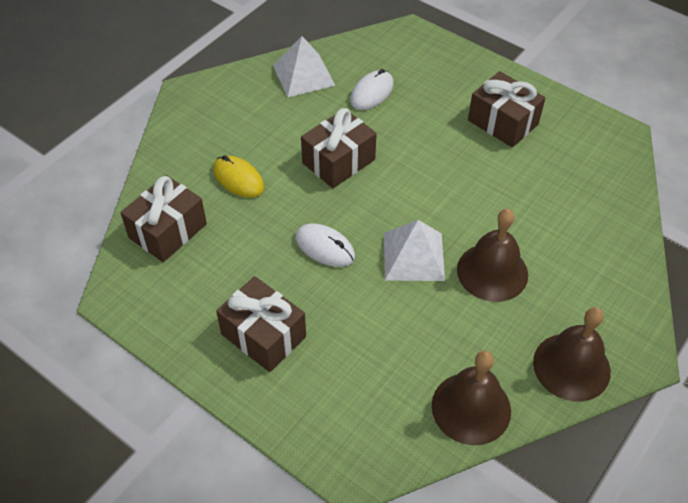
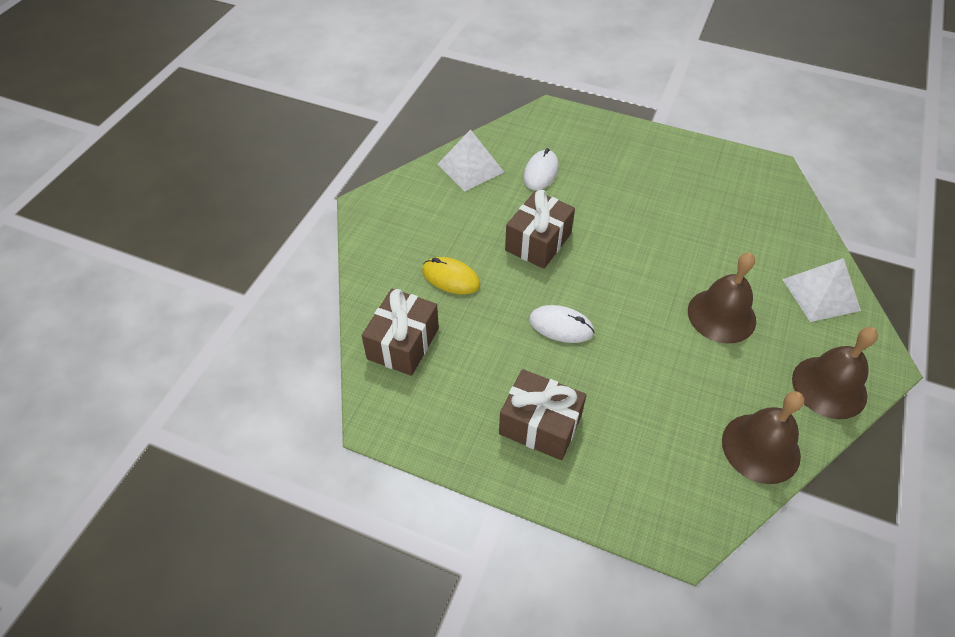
camera: 15 degrees left, 0 degrees up
(413, 256) = (645, 316): white pyramid -> white pyramid (820, 294)
(503, 122) = (669, 177): brown gift -> none

